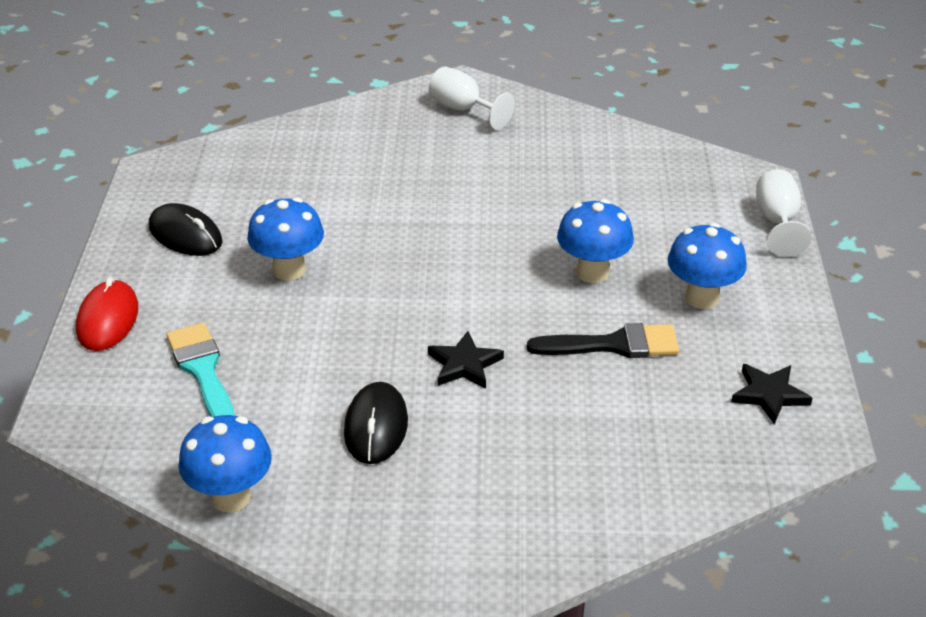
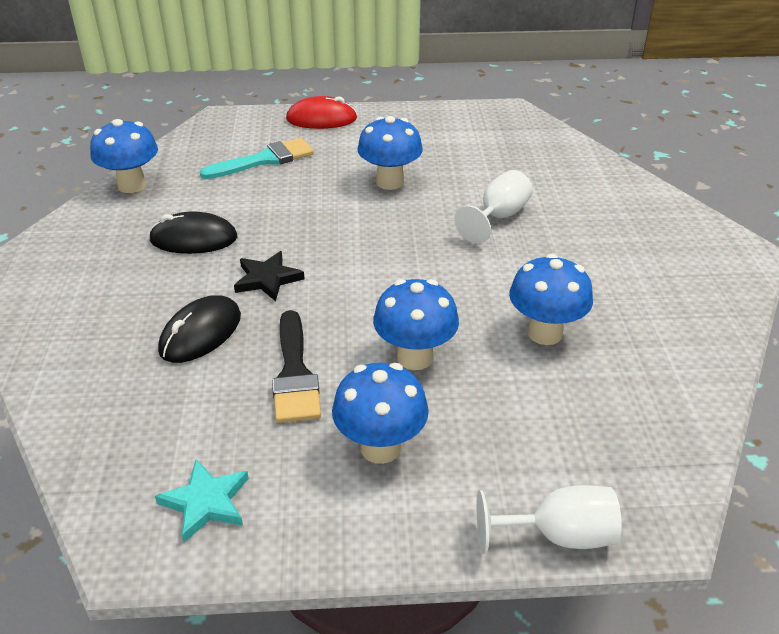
camera: 85 degrees right, 0 degrees up
(185, 235) = (427, 134): black mouse -> black mouse (201, 333)
(463, 109) = (690, 256): white goblet -> white goblet (498, 217)
(563, 199) = (545, 333): none -> blue mushroom
(769, 395) = (206, 502): black star -> turquoise star

